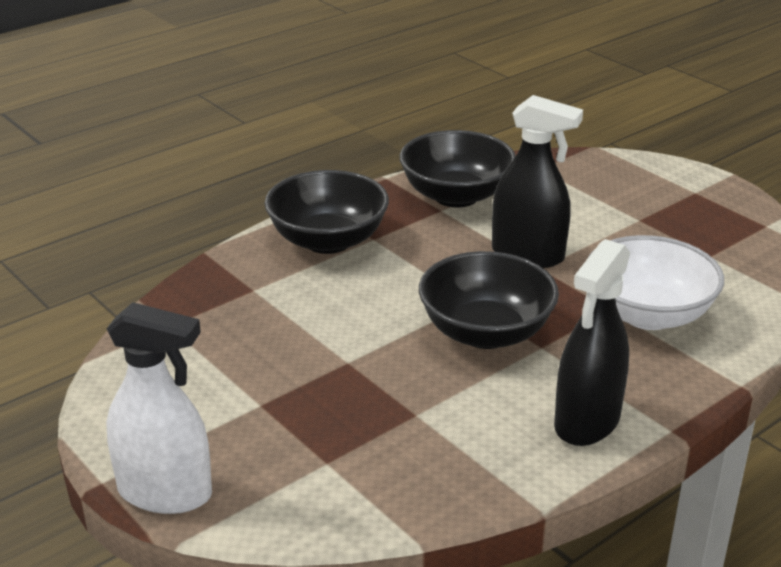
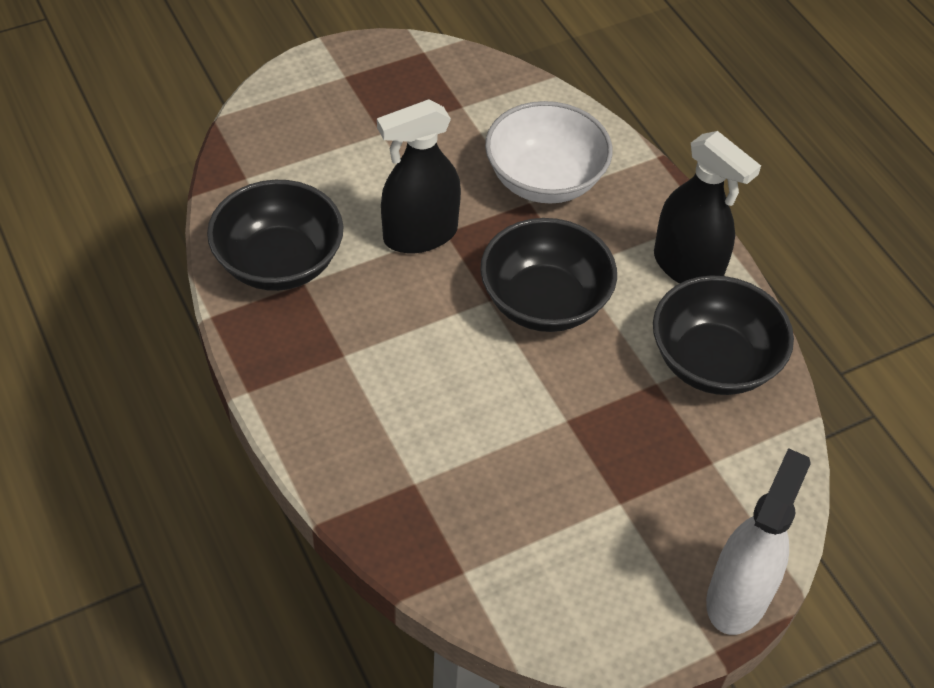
camera: 80 degrees left, 20 degrees up
(328, 240) = (335, 397): black bowl -> black bowl (713, 362)
(528, 255) = (420, 235): black spray bottle -> black spray bottle turned 150 degrees counterclockwise

